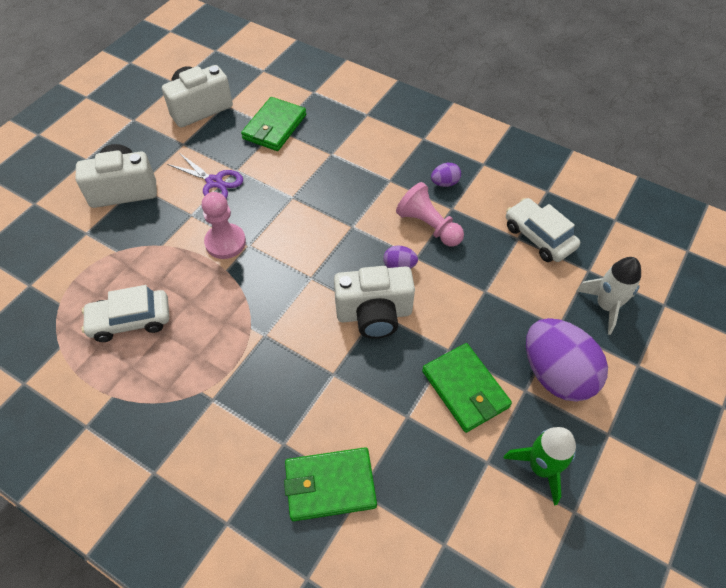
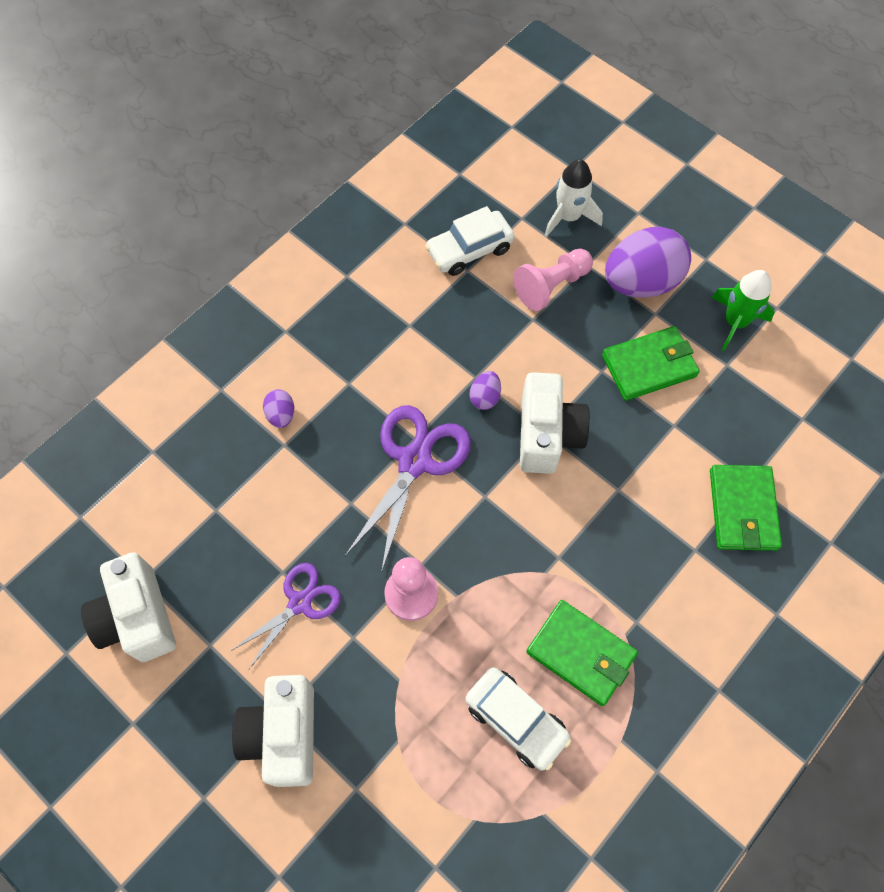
camera: 80 degrees left, 10 degrees up
(130, 321) = (516, 720): white car -> white car turned 45 degrees counterclockwise
(274, 127) = (211, 512): green wallet -> green wallet (581, 653)
(332, 229) = (414, 461): none -> purple scissors
(428, 226) = (432, 355): pink pawn -> pink pawn (551, 286)
(444, 183) = (368, 324): purple egg -> purple egg (281, 415)

